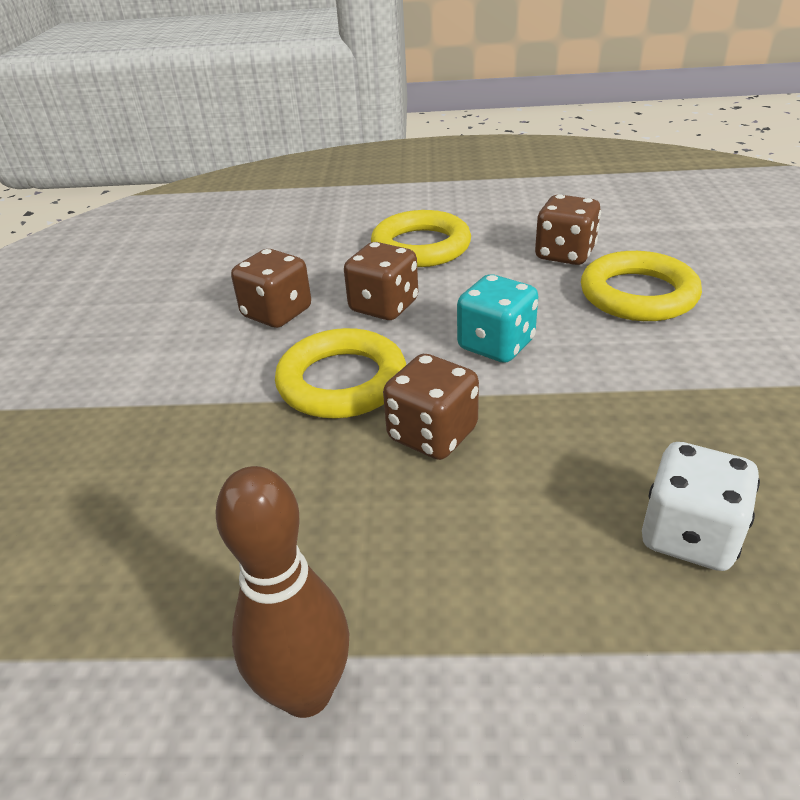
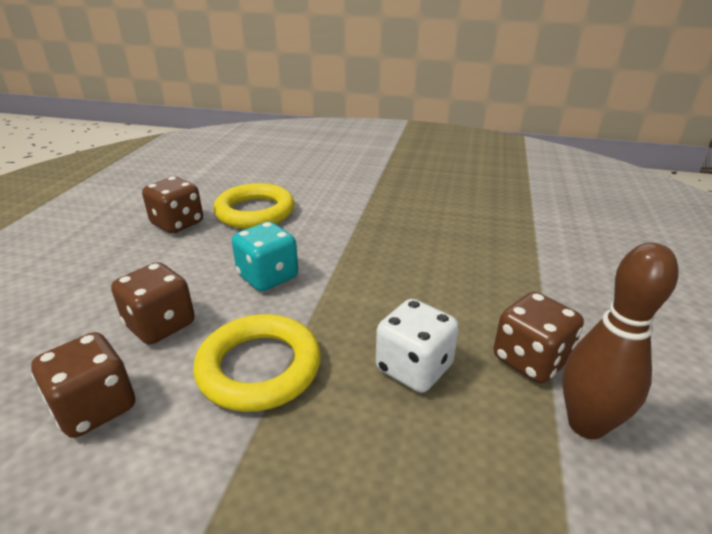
camera: 80 degrees left, 5 degrees down
(421, 246) = (79, 286): yellow ring -> none
(432, 434) = (355, 326): brown dice -> brown dice (530, 360)
(689, 535) = (469, 253): white dice -> white dice (414, 368)

